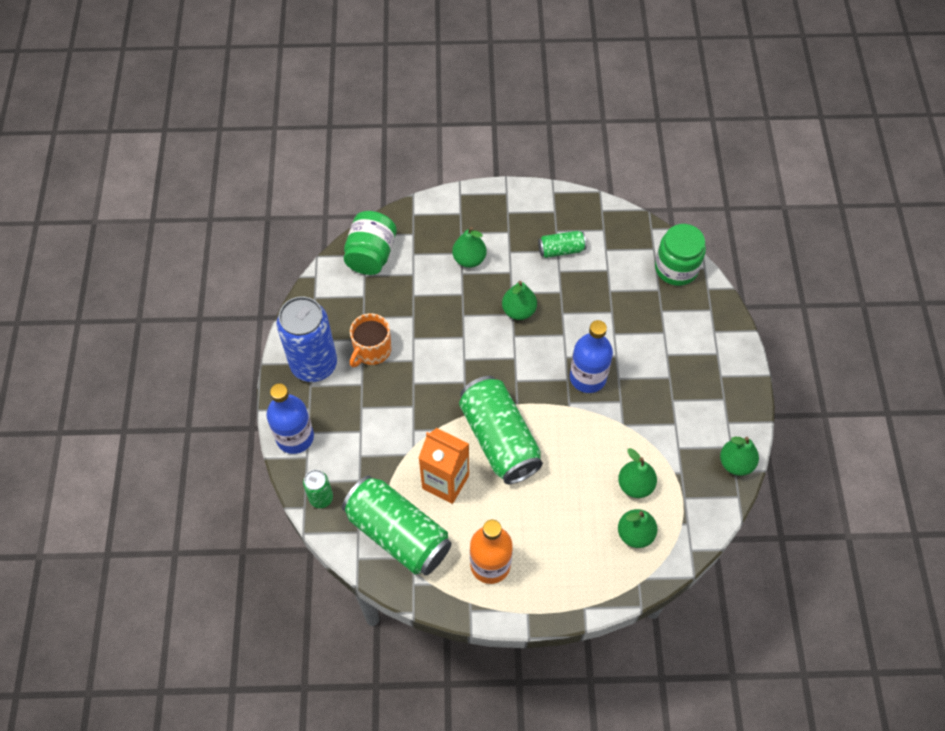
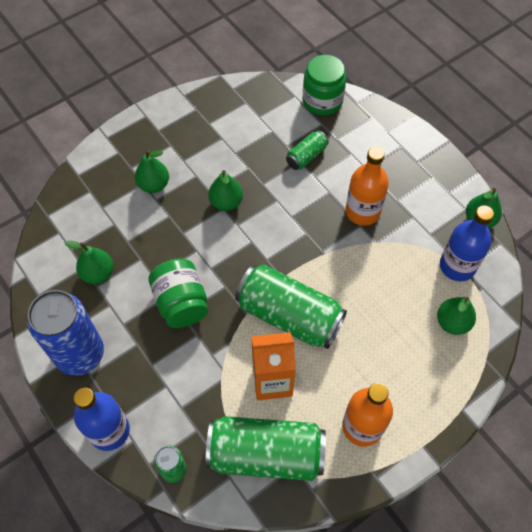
camera: 35 degrees left, 0 degrees up
(371, 255) = (64, 229): green jar -> green jar (181, 303)
(372, 350) = (124, 309): orange mug -> none
(561, 250) = (224, 136): green can -> green can (306, 156)
(587, 377) = (321, 222): blue bottle -> blue bottle (457, 266)
(632, 390) = (362, 211): none -> orange bottle
(635, 485) = (422, 284): green pear -> green pear (98, 273)

